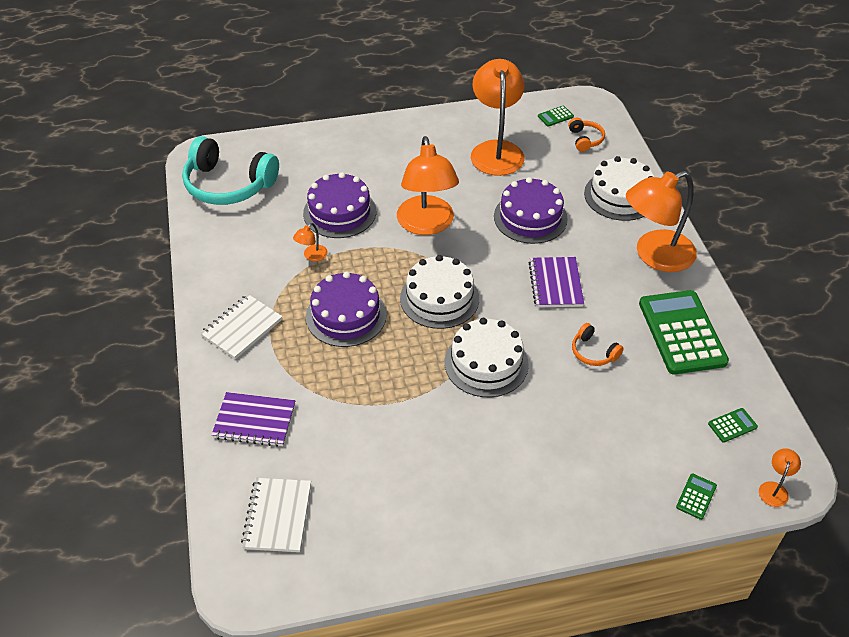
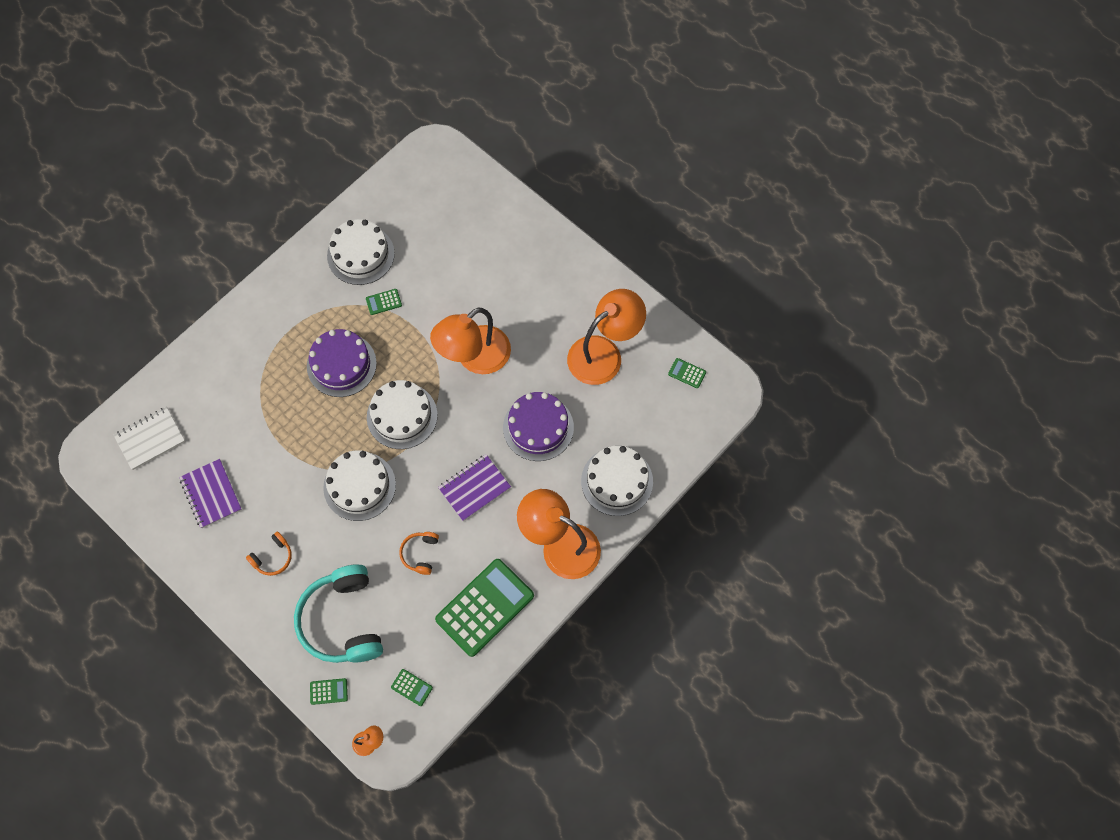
camera: 55 degrees right, 20 degrees up
(228, 185) = (417, 192): turquoise headphones -> turquoise headphones (342, 621)
(242, 328) = (284, 307): white notebook -> none
(247, 249) = (360, 254): none -> white cake
(254, 421) = (212, 373): purple notebook -> purple notebook (211, 494)
(312, 256) = (383, 302): orange lamp -> green calculator
(339, 212) = (443, 288): purple cake -> none
(585, 139) = (673, 414): orange headphones -> orange headphones (273, 557)

